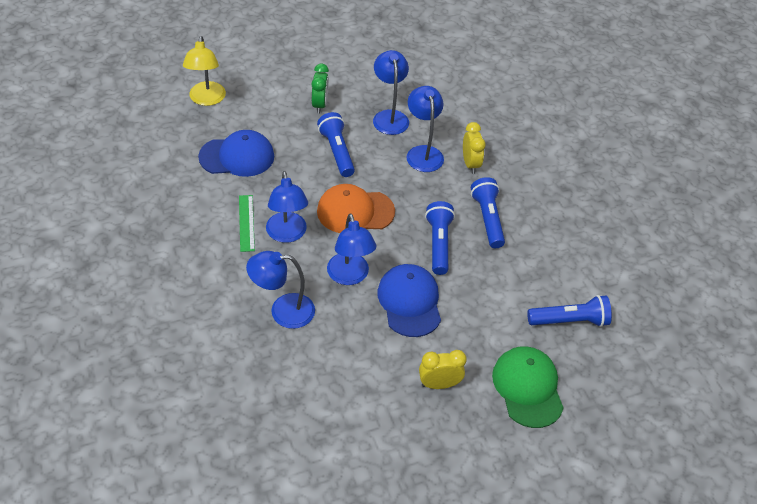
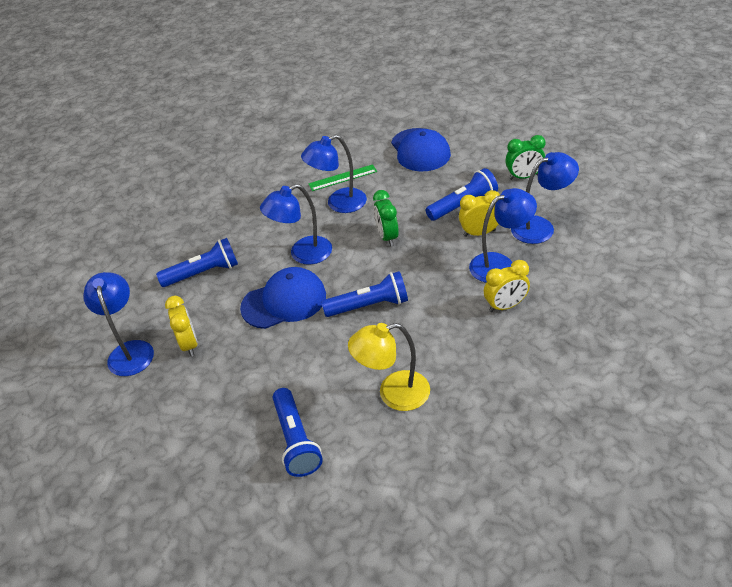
camera: 85 degrees right, 5 degrees down
(206, 99) = (482, 114): yellow lamp -> yellow lamp (393, 394)
(283, 311) = (250, 225): blue lamp -> blue lamp (130, 350)
(355, 211) = (387, 237): orange cap -> green clock
(379, 153) = (479, 233): none -> yellow clock
(487, 219) = (424, 338): blue flashlight -> blue flashlight (203, 273)
(527, 388) = (196, 416): green cap -> none

